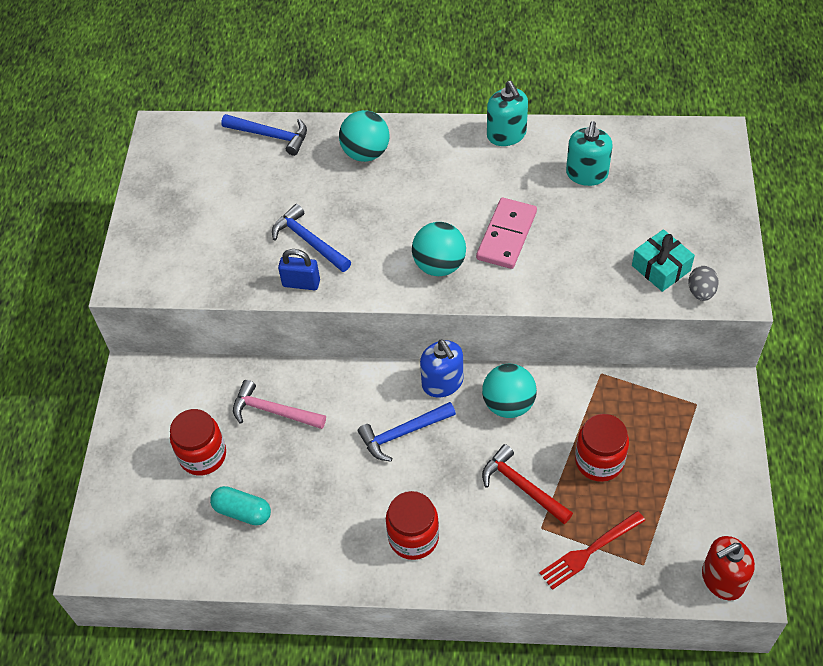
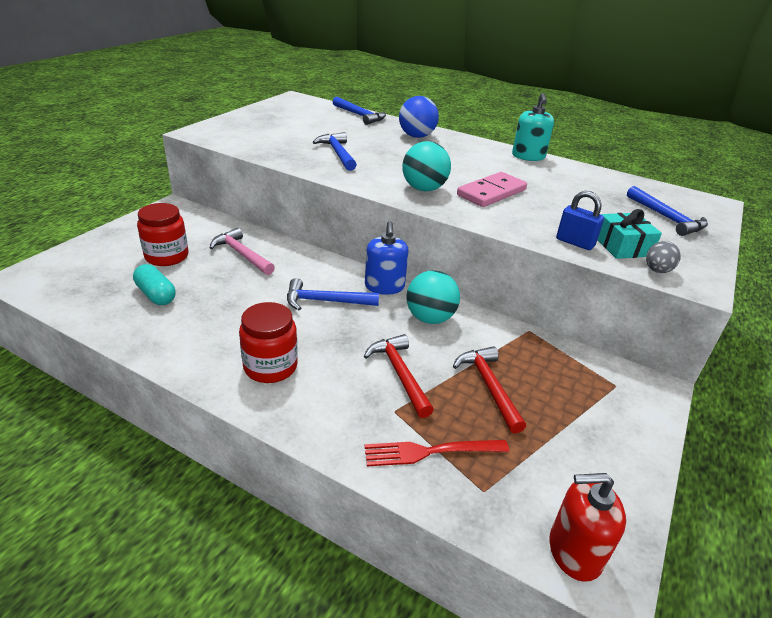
camera: 20 degrees right, 20 degrees down
(301, 283) = (311, 166): blue padlock -> blue padlock (575, 242)
(366, 153) = (416, 136): turquoise ball -> blue ball
(586, 174) = (582, 187): turquoise soap dispenser -> none
(599, 461) = (489, 386): red jar -> red hammer
(683, 193) = (666, 218): none -> blue hammer

